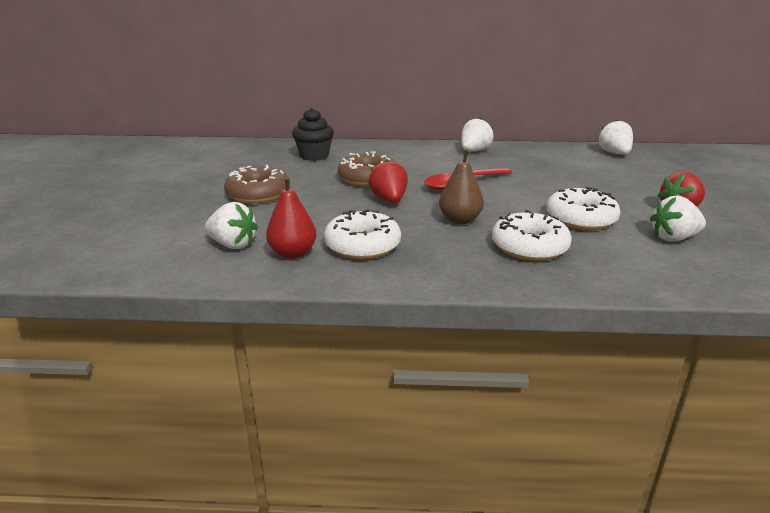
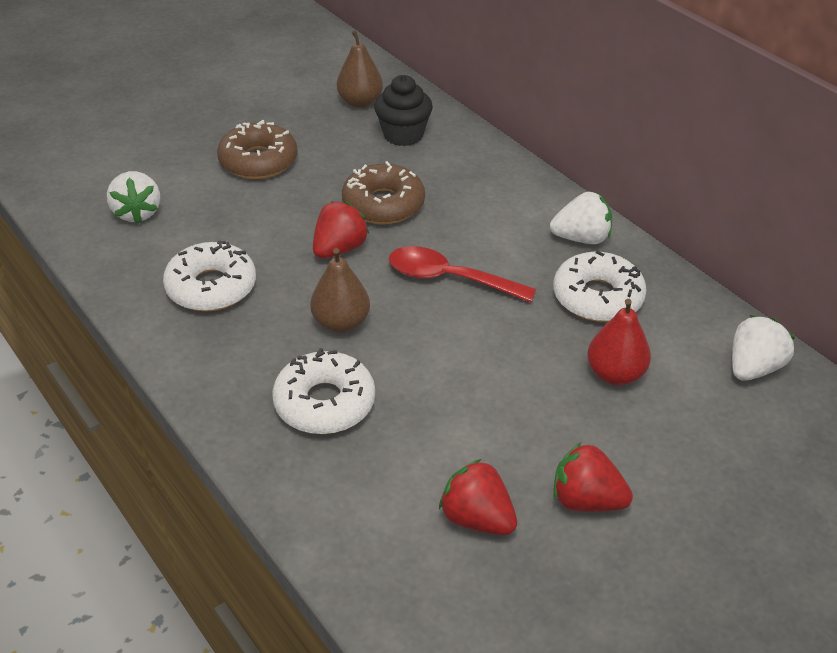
camera: 50 degrees right, 15 degrees up
(261, 155) = (360, 102): none -> brown pear
(293, 253) = (154, 255): red pear -> red pear (615, 374)
(580, 218) = (451, 416): white donut -> white donut (597, 297)
(673, 238) = (477, 518): white strawberry -> red strawberry

